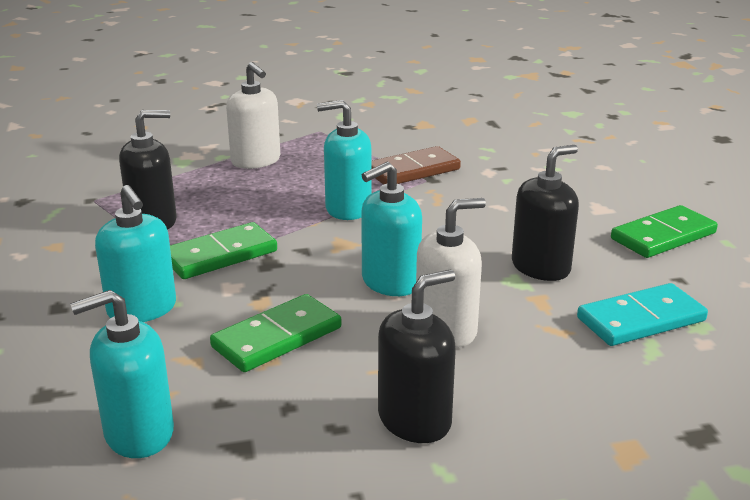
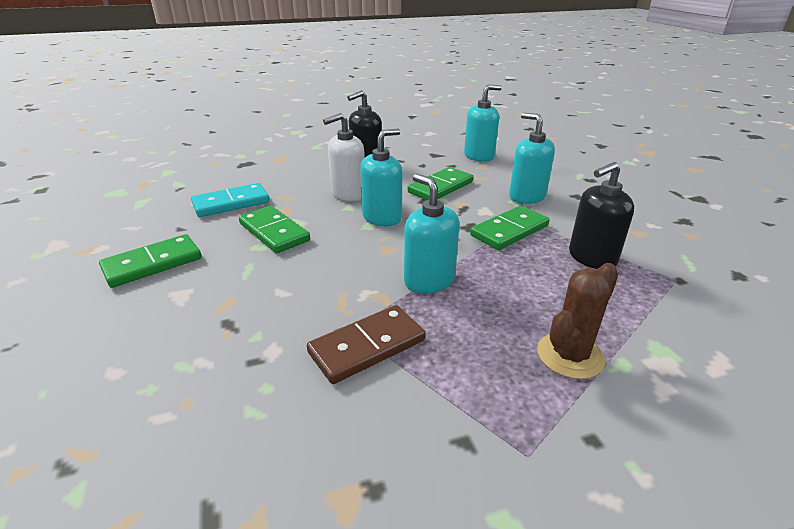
camera: 175 degrees right, 5 degrees up
(256, 161) = (570, 355): white soap dispenser -> brown cactus
(348, 209) = (429, 280): turquoise soap dispenser -> turquoise soap dispenser turned 120 degrees counterclockwise
(541, 267) = (274, 232): black soap dispenser -> green domino

